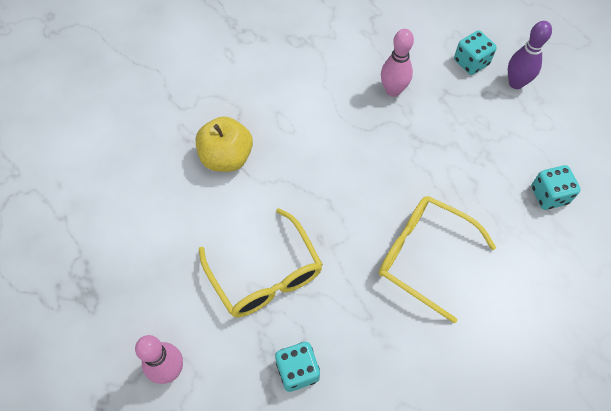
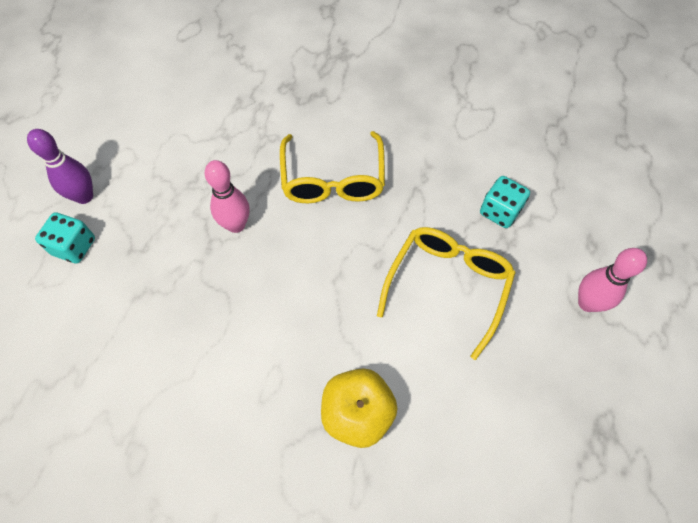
camera: 125 degrees left, 0 degrees up
(393, 90) = (157, 299): pink bowling pin -> pink bowling pin (236, 225)
(549, 195) = (208, 123): turquoise dice -> none

